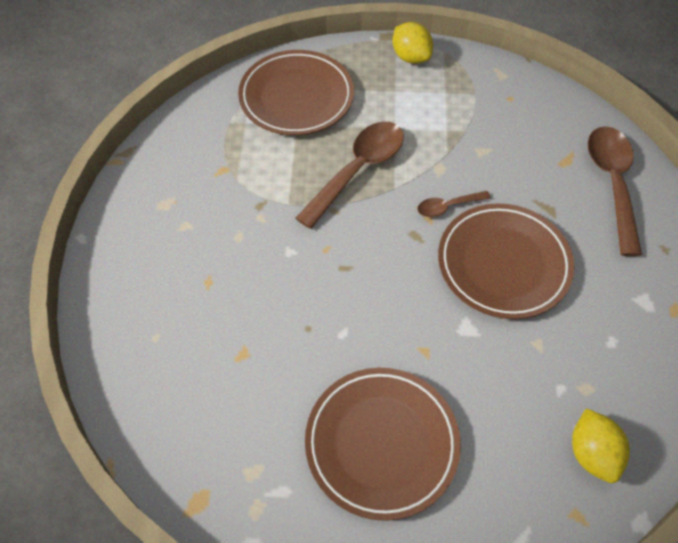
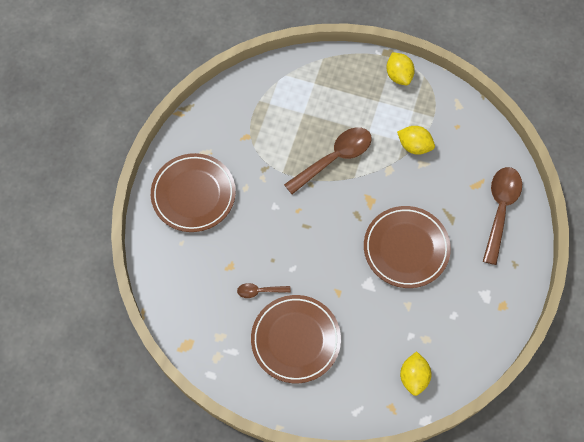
camera: 15 degrees right, 10 degrees up
(296, 97) = (309, 91): brown plate -> brown plate (193, 194)
(447, 206) = (384, 199): brown spoon -> brown spoon (260, 291)
(463, 132) = (414, 146): none -> yellow lemon

